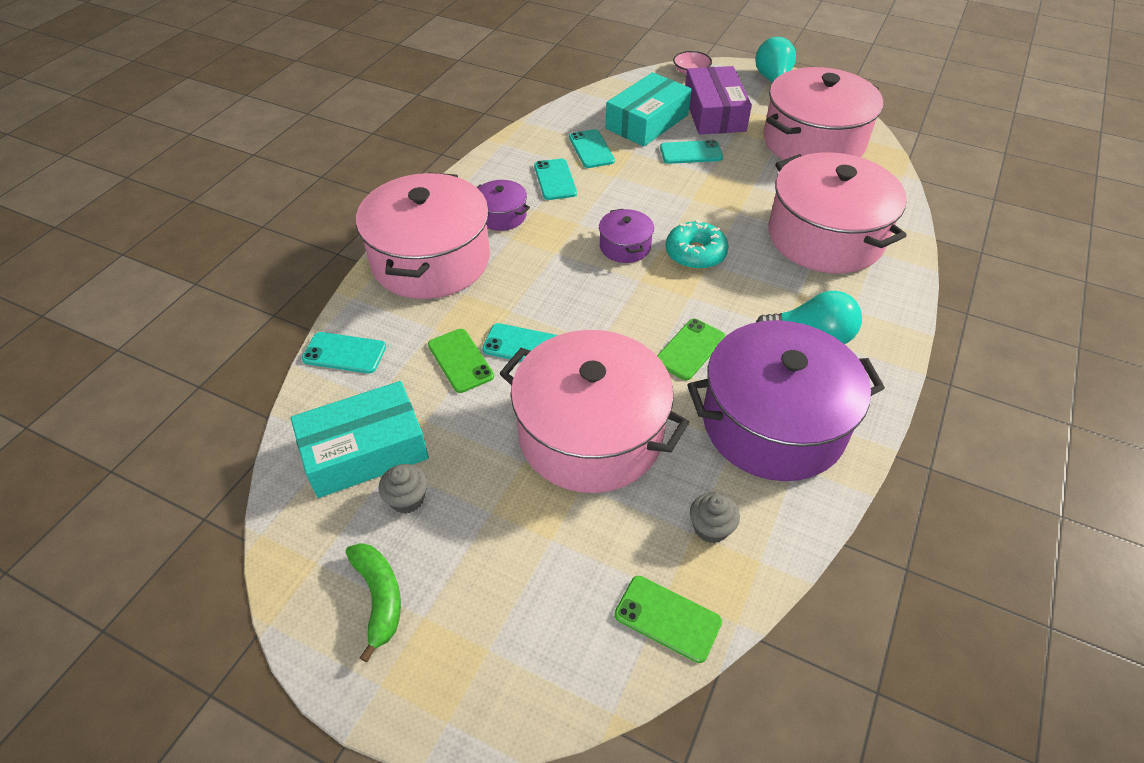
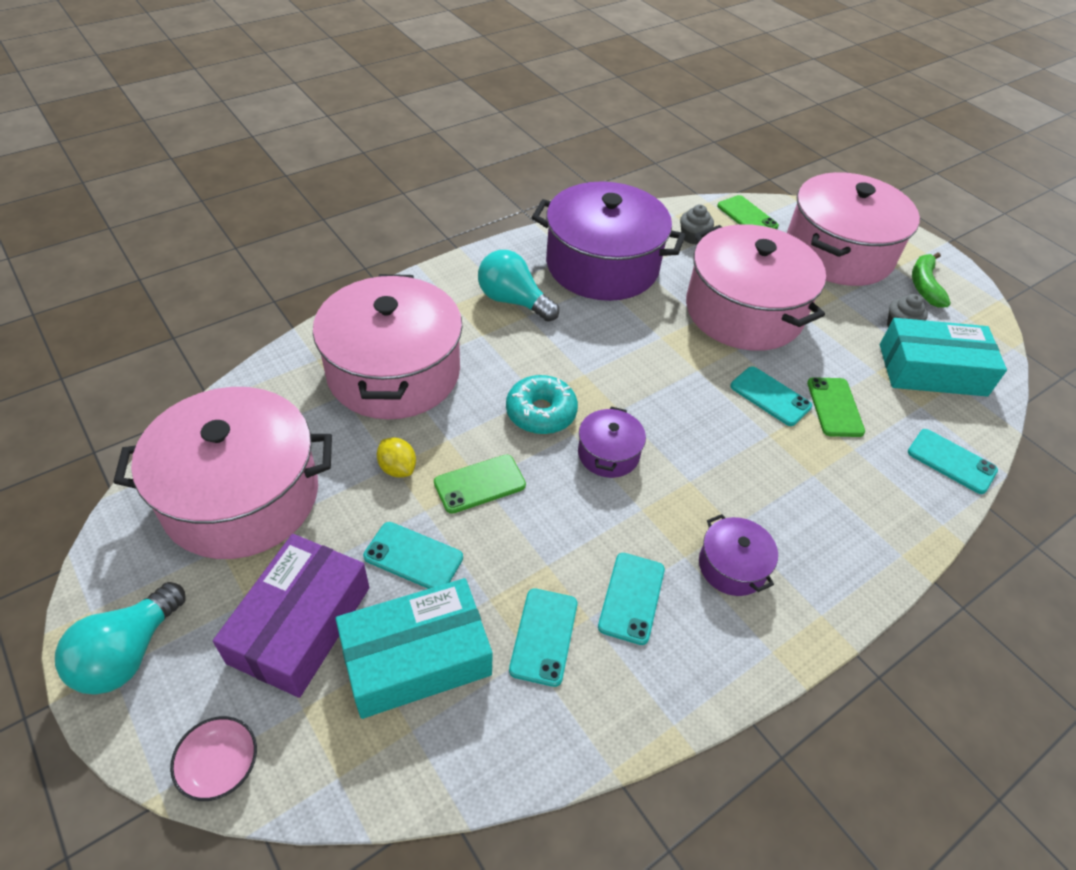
camera: 155 degrees left, 0 degrees up
(431, 260) = (842, 536): pink pot -> pink pot (838, 252)
(690, 349) = (622, 333): green phone -> green phone (479, 484)
(749, 185) = (397, 468): none -> yellow lemon

